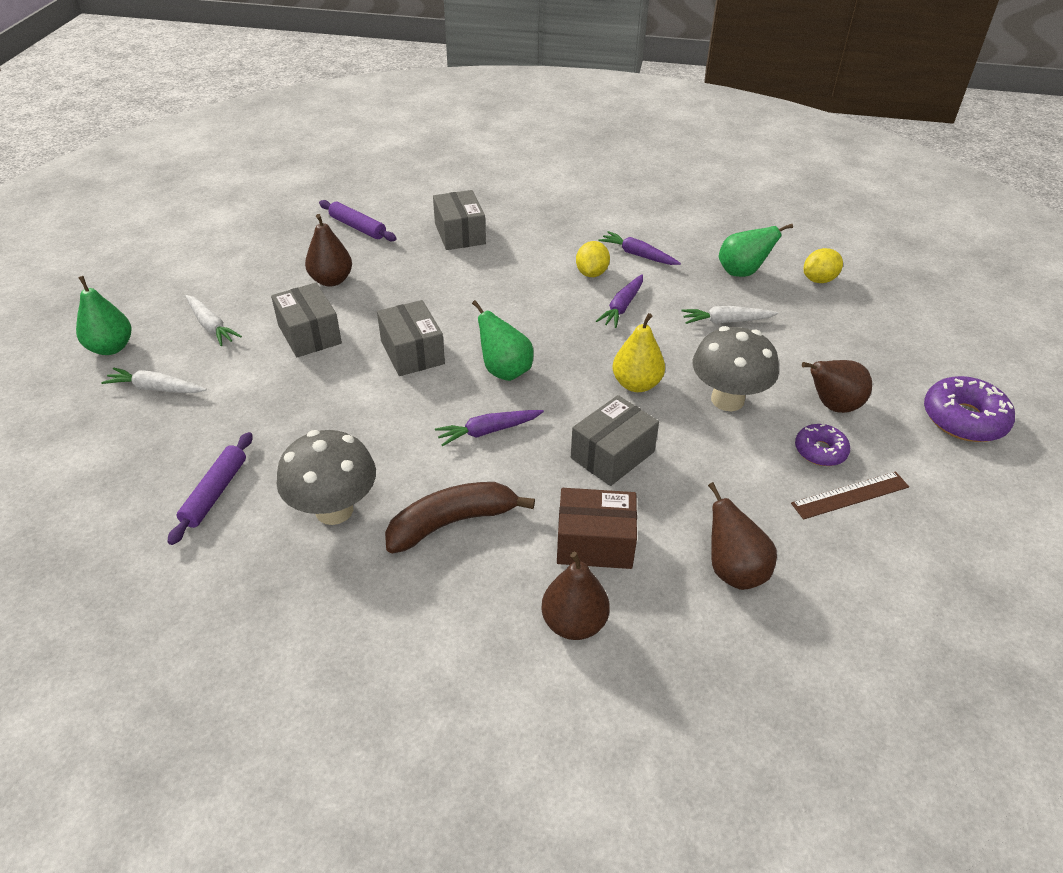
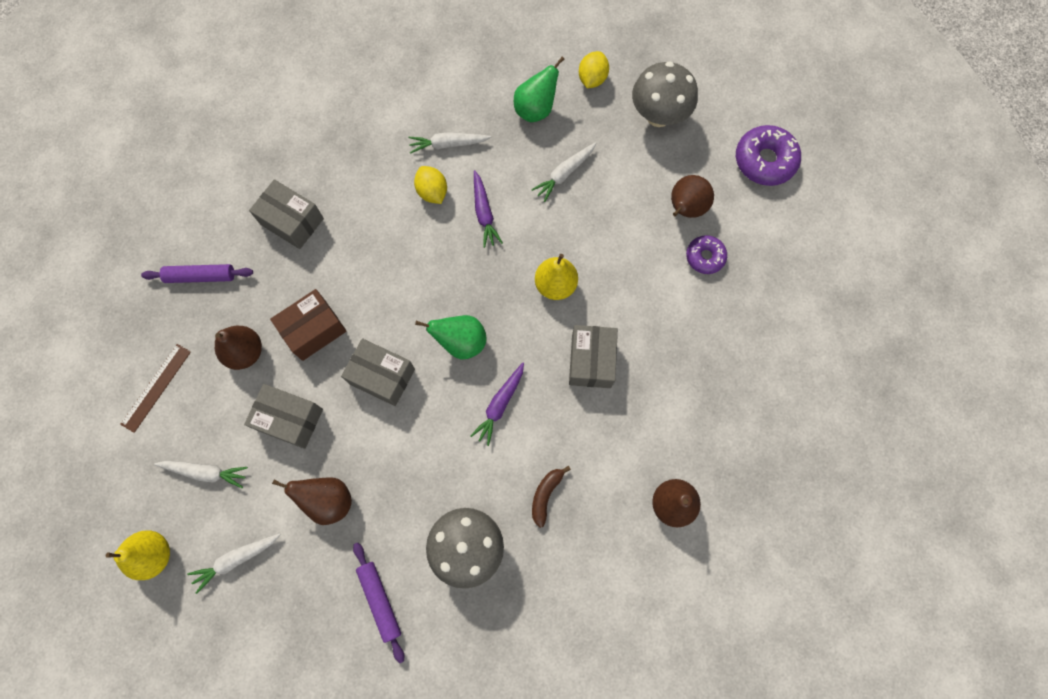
camera: 40 degrees left, 30 degrees up
(111, 348) = (154, 554): green pear -> yellow pear
(452, 522) = (545, 495): brown banana -> brown banana, size x0.57
(595, 543) = (637, 439): brown box -> brown box (314, 330)
(638, 255) = (448, 144): purple carrot -> white carrot
(727, 400) = (621, 254): grey mushroom -> grey mushroom (658, 116)
(733, 570) = (724, 394): brown pear -> brown pear (328, 500)
(850, 495) = (744, 282): brown ruler -> brown ruler (156, 387)

